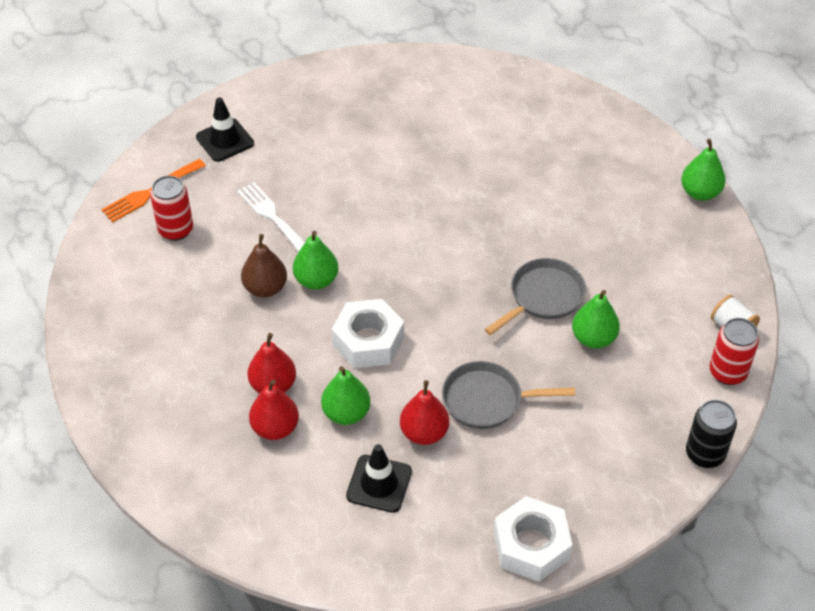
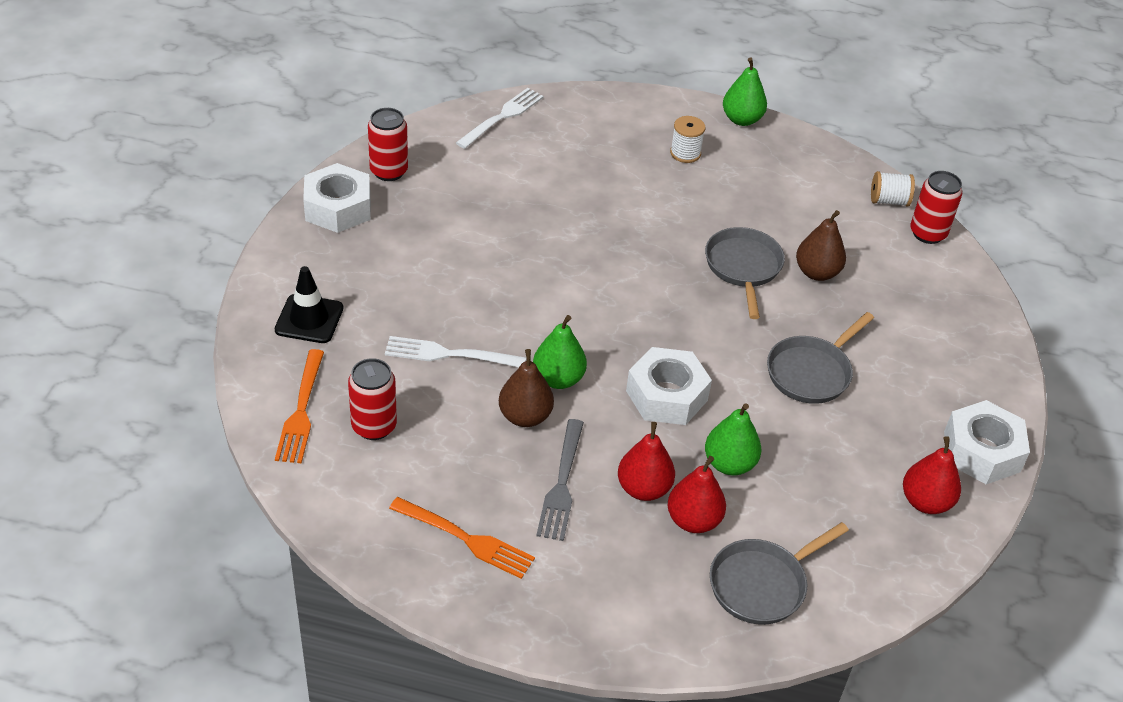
camera: 50 degrees left, 5 degrees down
(137, 332) = (466, 539): none -> orange fork
(230, 344) = (562, 484): none -> grey fork
(261, 499) = (762, 584): none -> grey pan
(332, 80) = (338, 208): none -> white nut
(379, 484) = (827, 496): black traffic cone -> none
(394, 76) = (389, 171): none -> red can
(424, 433) = (804, 432): red pear -> red pear (925, 502)
(520, 83) = (502, 117): none -> white fork
(593, 338) = (817, 272): green pear -> brown pear
(618, 190) = (685, 153): none -> white spool
(705, 454) = (990, 299): black can -> none

